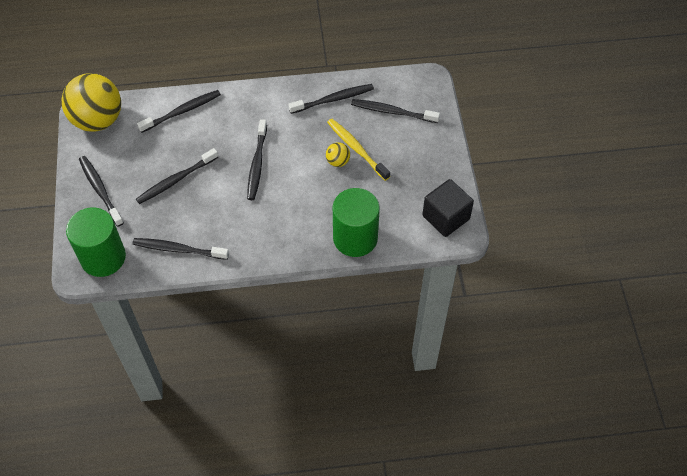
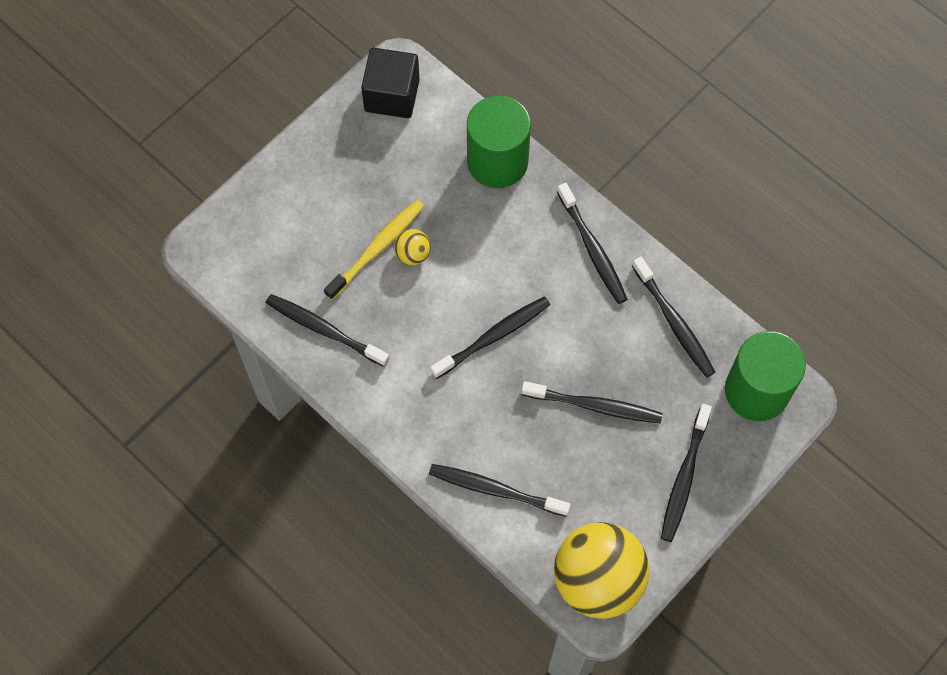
camera: 130 degrees left, 10 degrees up
(356, 149) = (377, 248): yellow toothbrush -> yellow toothbrush turned 150 degrees counterclockwise
(392, 112) = (288, 251): black toothbrush -> black toothbrush (592, 249)

